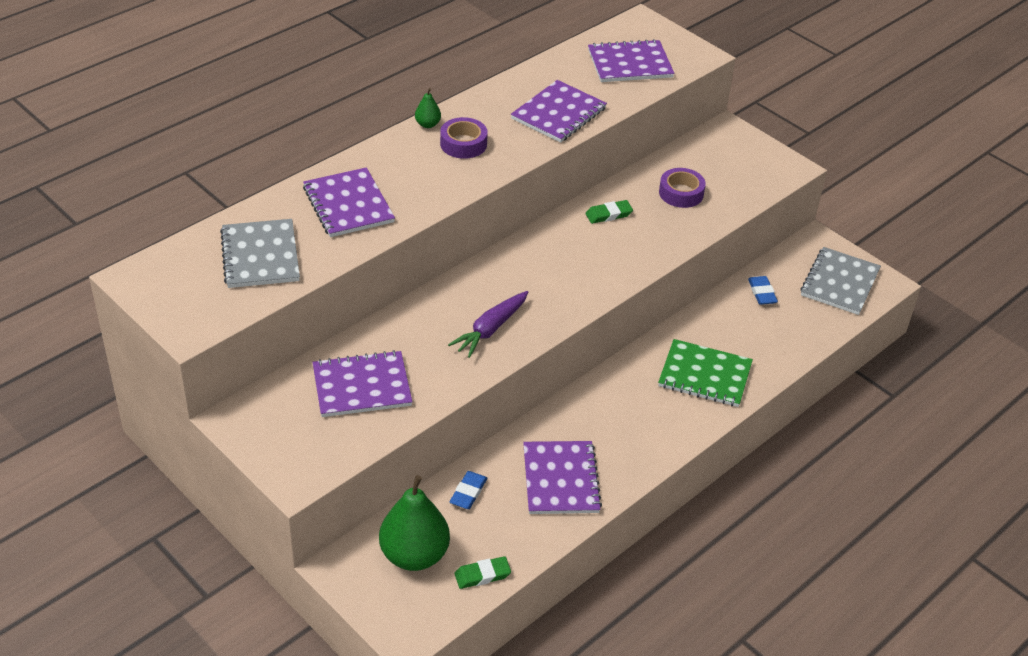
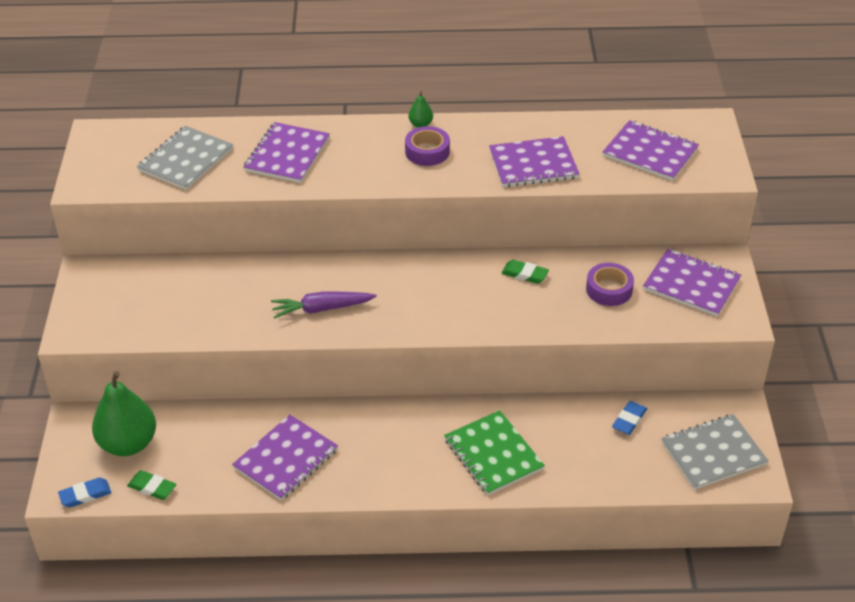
camera: 45 degrees right, 0 degrees up
(362, 386) = (187, 296): purple notebook -> purple notebook (691, 284)
(468, 492) = (213, 426): blue eraser -> blue eraser (85, 495)

